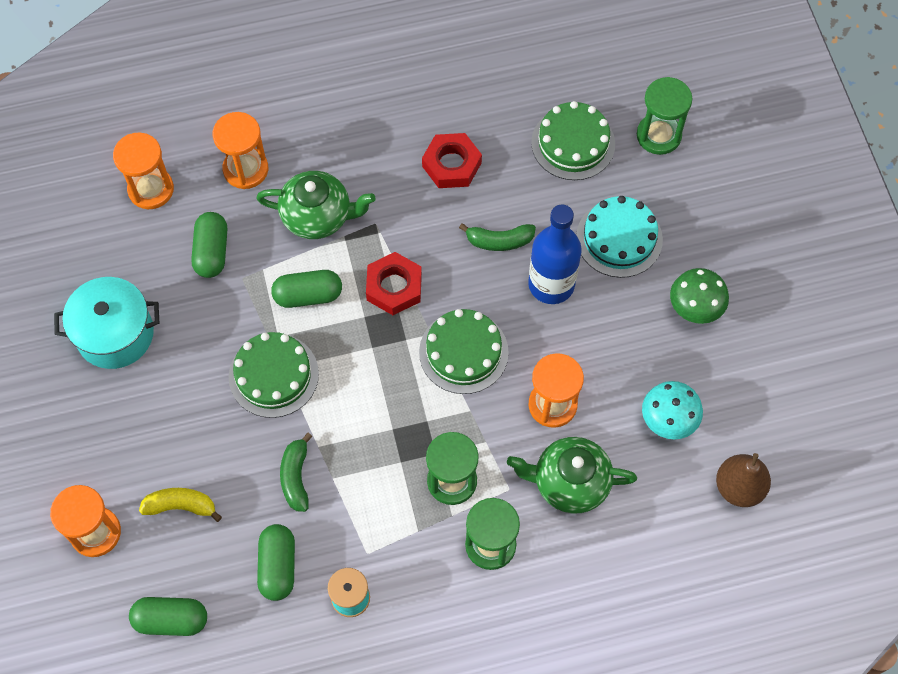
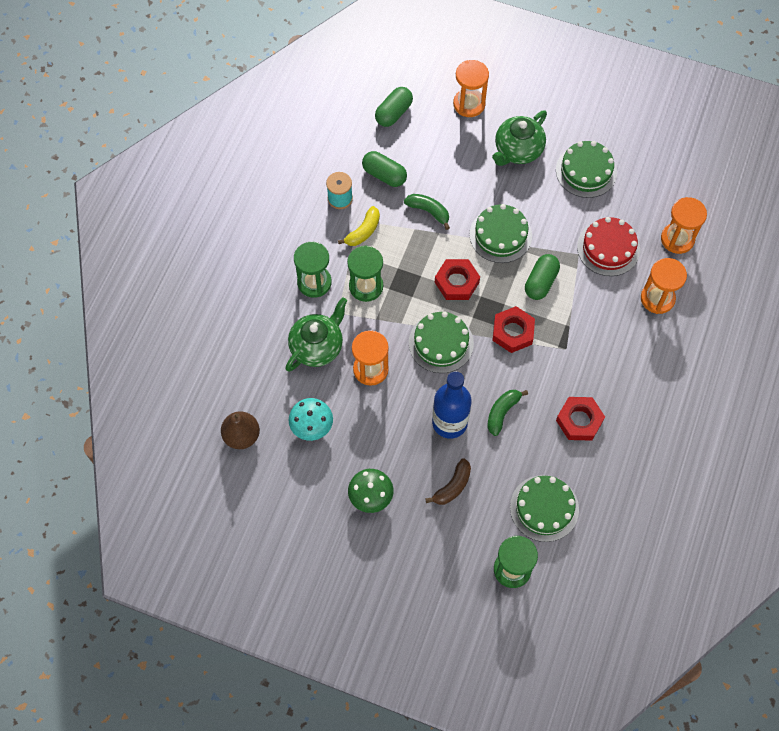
camera: 125 degrees right, 0 degrees up
(115, 334) = (586, 171): turquoise pot -> green cake
(181, 506) = (454, 149): yellow banana -> yellow banana (363, 231)
(212, 252) = (608, 248): green capsule -> red cake
(318, 216) = (594, 319): green teapot -> green teapot (517, 150)
(372, 384) = (456, 282): none -> red nut
(619, 238) = (452, 486): turquoise cake -> brown banana

